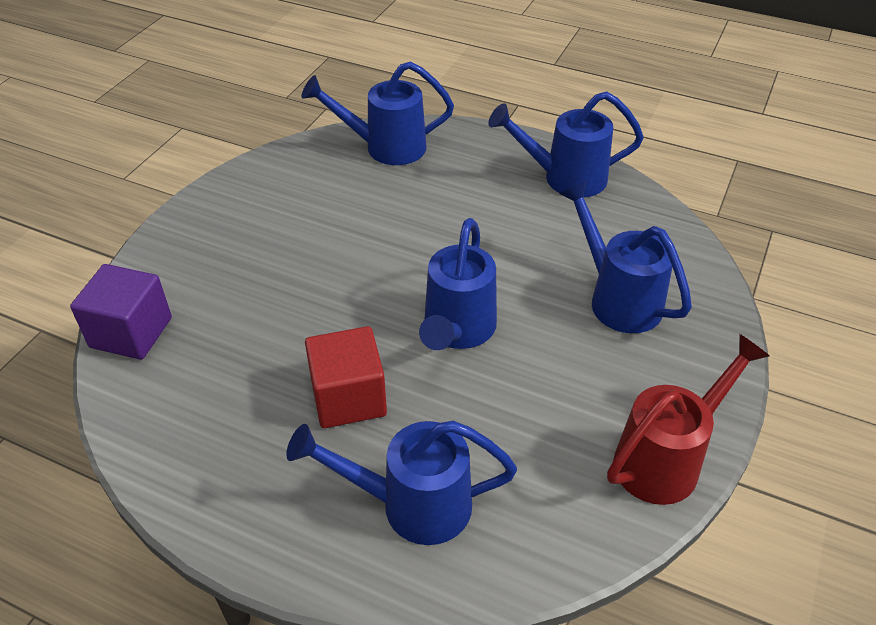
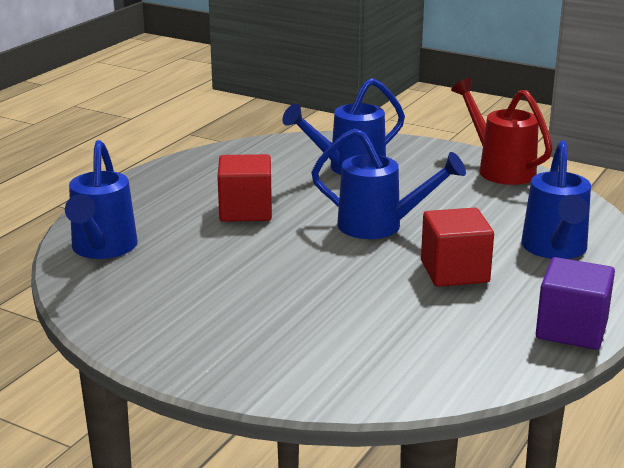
camera: 85 degrees left, 20 degrees down
(131, 332) = (370, 387): purple cube -> purple cube (571, 329)
(480, 224) = (245, 211): none -> red cube
(565, 178) = (192, 173): blue watering can -> none

